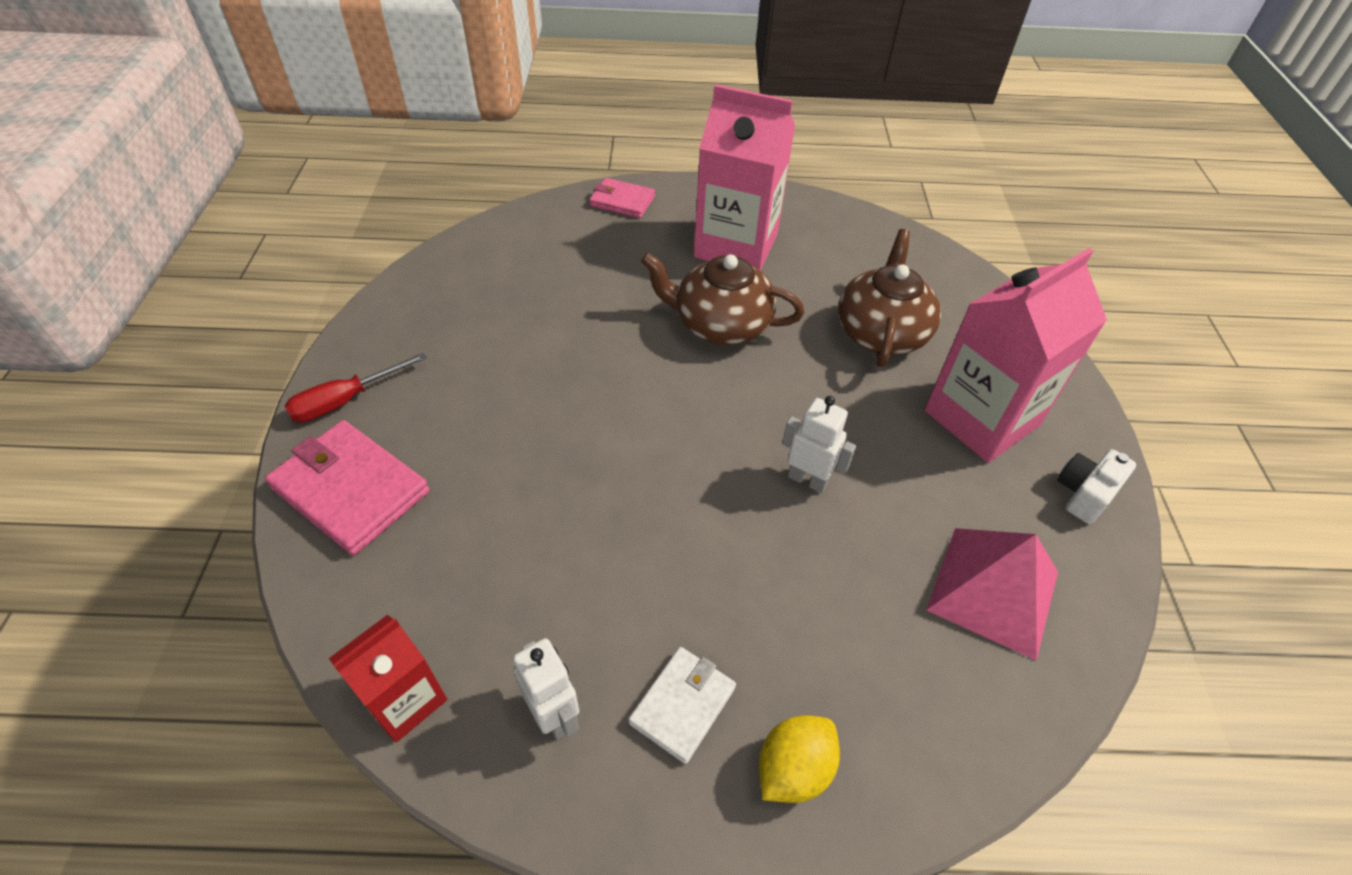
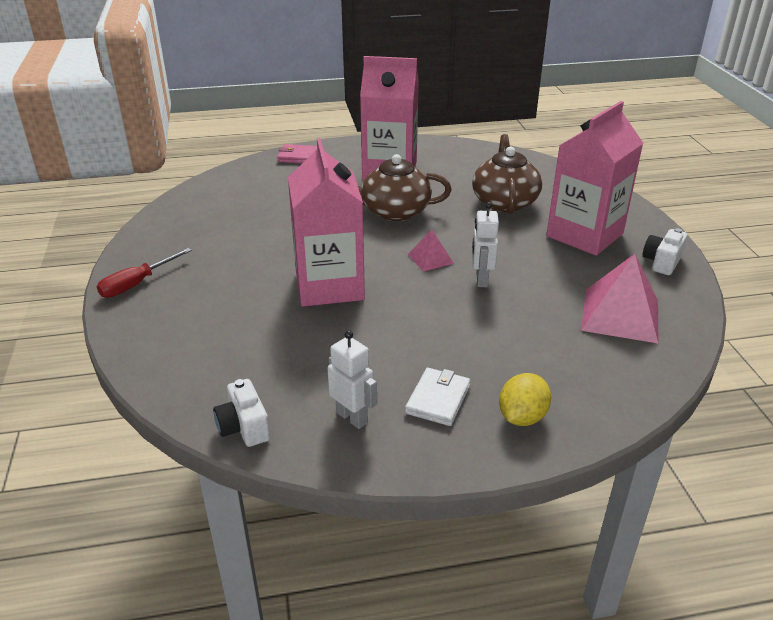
camera: 10 degrees left, 15 degrees down
(350, 490) = (160, 329): pink wallet -> none
(405, 699) = (244, 427): red carton -> white camera
(593, 451) = (329, 286): none -> pink carton
(746, 425) = (430, 259): none -> pink pyramid
(807, 480) = (481, 280): white robot -> white robot turned 105 degrees counterclockwise

